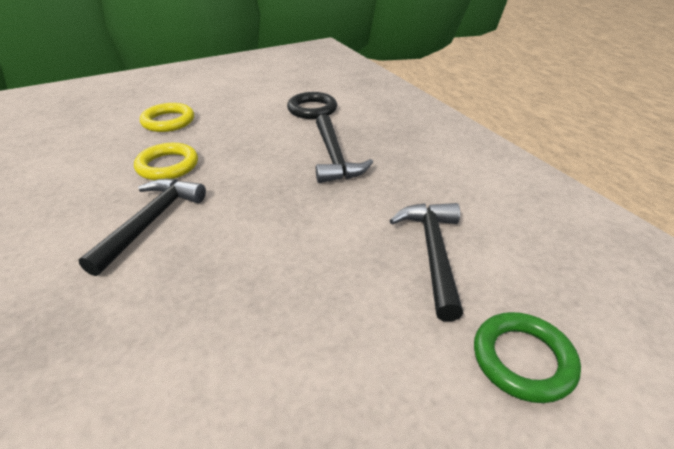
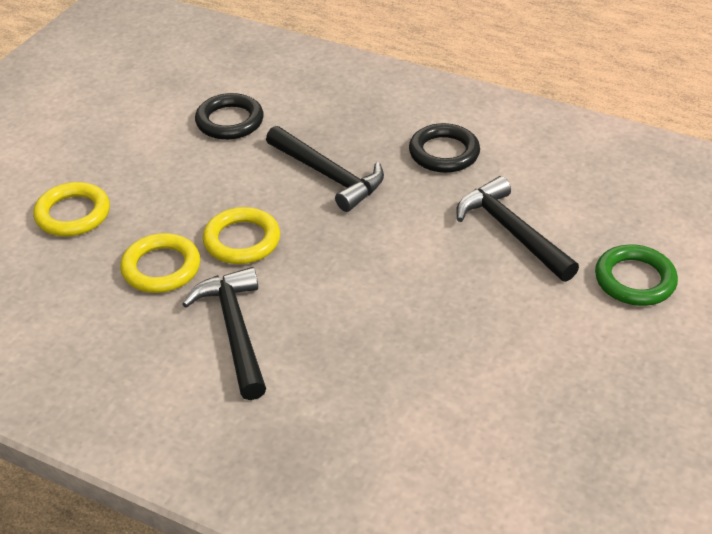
camera: 35 degrees left, 5 degrees up
(232, 171) = (242, 240): none -> yellow ring
(435, 175) = (444, 153): none -> black ring

